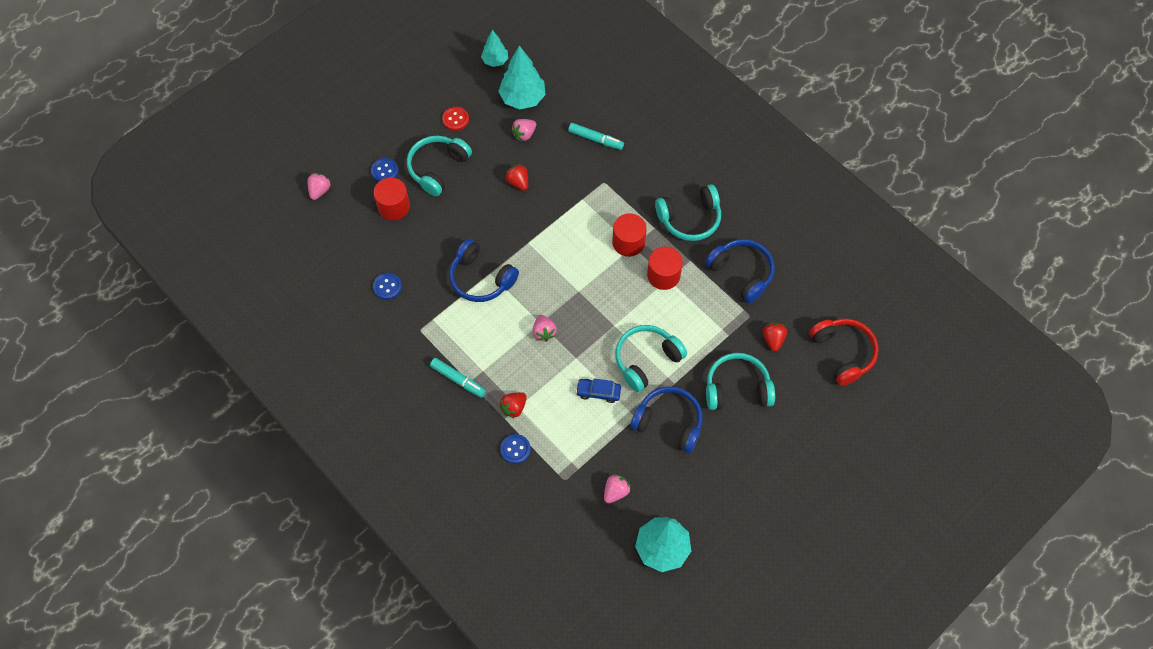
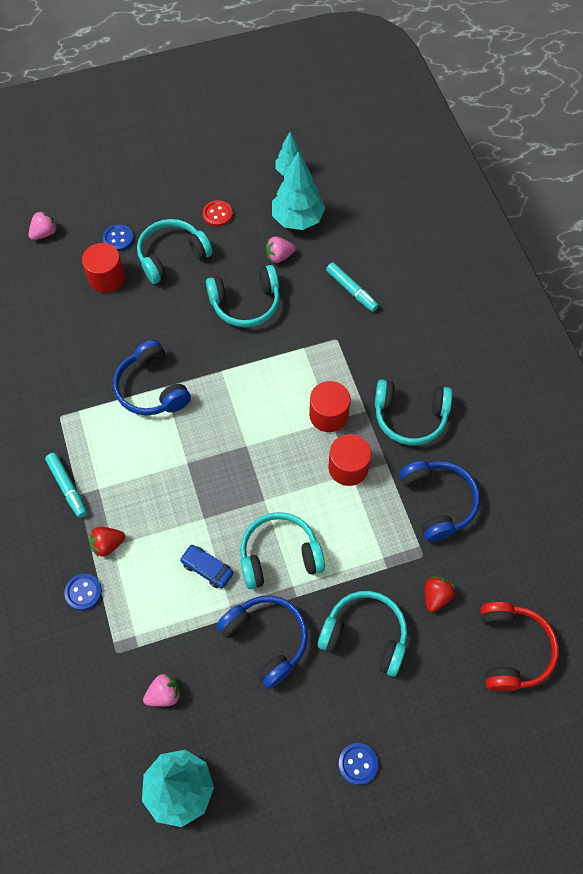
camera: 25 degrees right, 0 degrees up
(387, 287) = (53, 357): blue button -> blue button (358, 764)
(518, 182) = (246, 303): red strawberry -> turquoise headphones
(544, 332) = (185, 475): pink strawberry -> none

